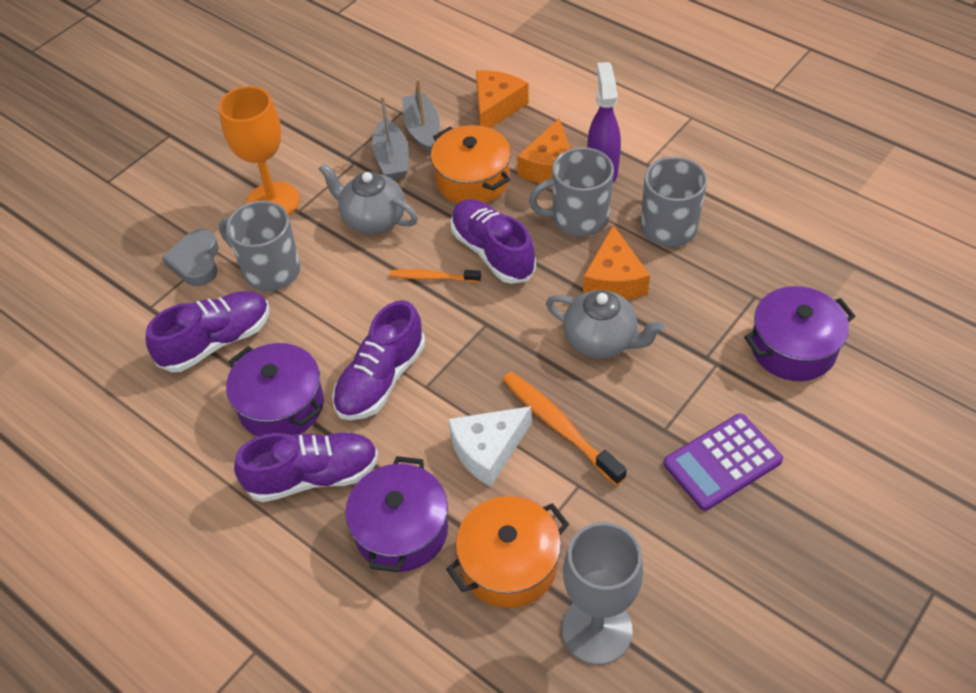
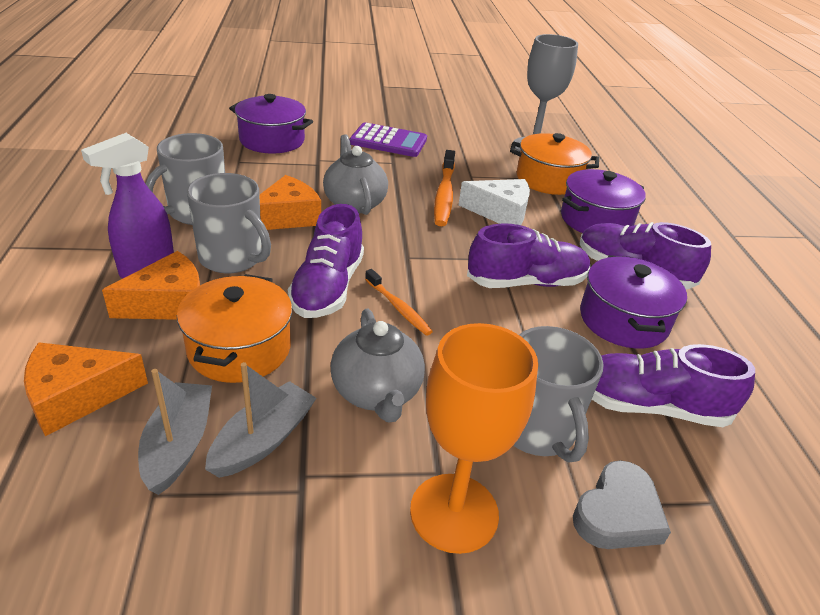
camera: 140 degrees left, 15 degrees down
(422, 130) = (178, 445): grey boat -> grey boat turned 150 degrees clockwise

